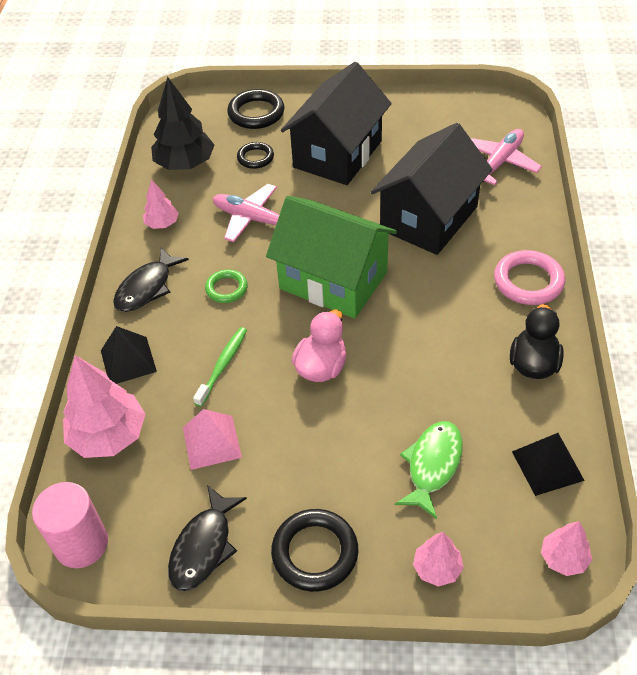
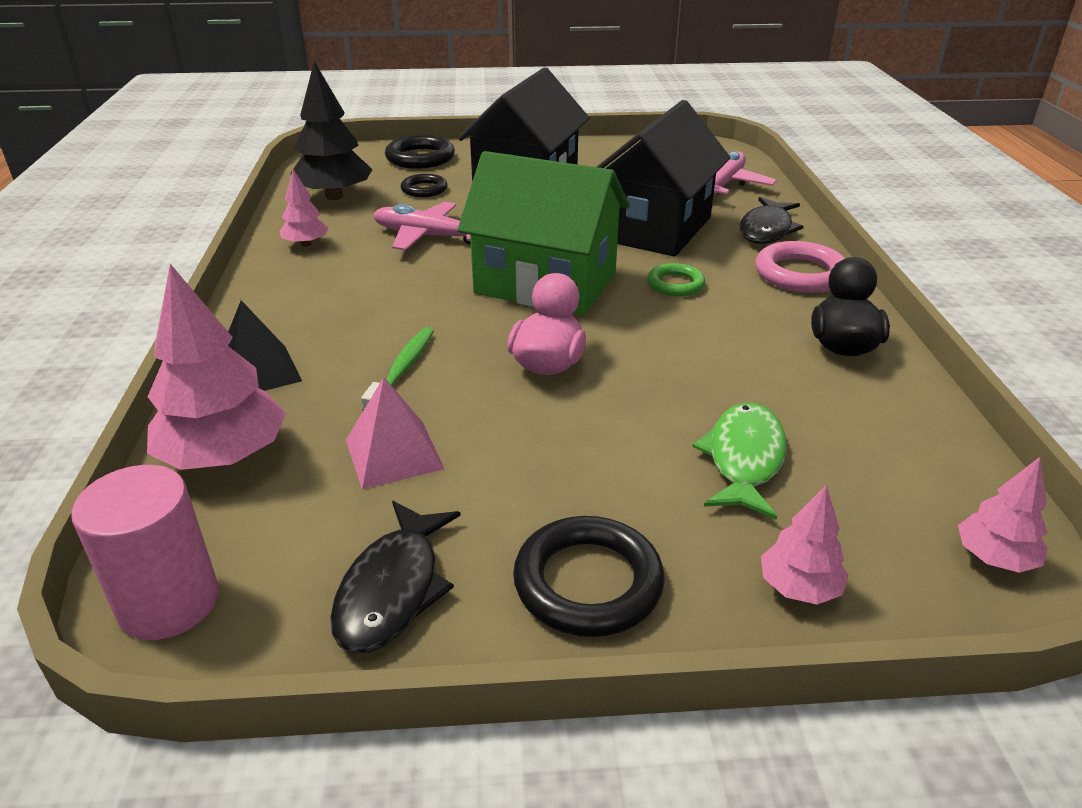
camera: 10 degrees left, 15 degrees down
(147, 287) = (286, 300): black fish -> black fish (766, 230)
(226, 288) = (399, 296): green ring -> green ring (675, 284)
(547, 465) = (913, 449): black pyramid -> none

